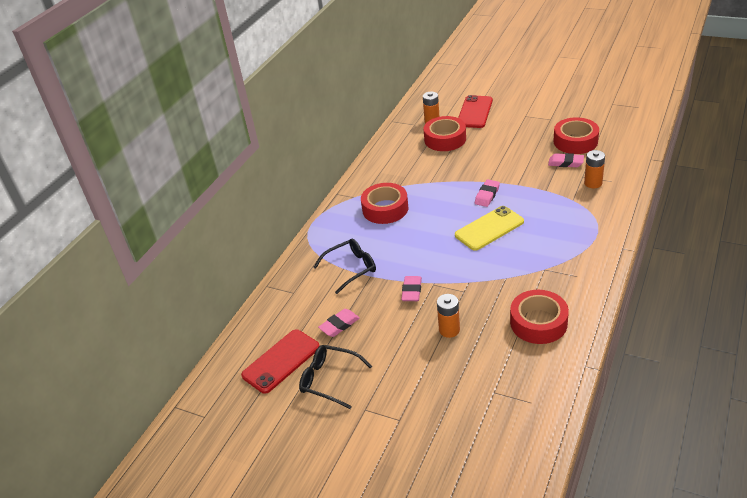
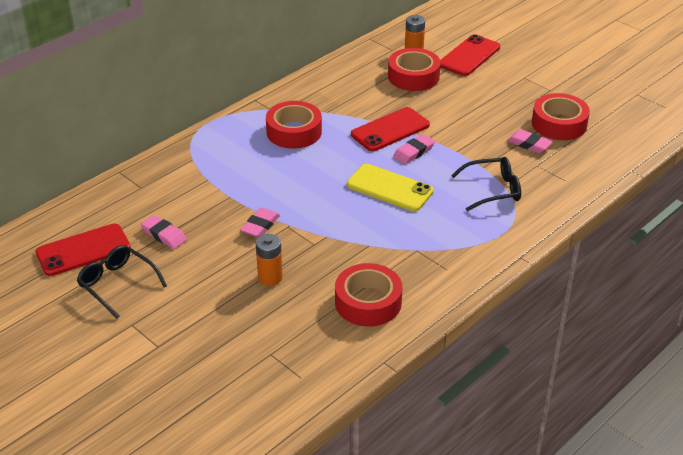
camera: 15 degrees right, 0 degrees up
(339, 325) = (164, 235): pink eraser -> pink eraser turned 60 degrees clockwise
(351, 268) = (215, 182): black glasses -> black glasses (493, 190)
(457, 184) = (390, 130): none -> red phone
(489, 228) = (389, 188): yellow phone -> yellow phone turned 45 degrees clockwise
(593, 183) = (542, 176): orange battery -> none

